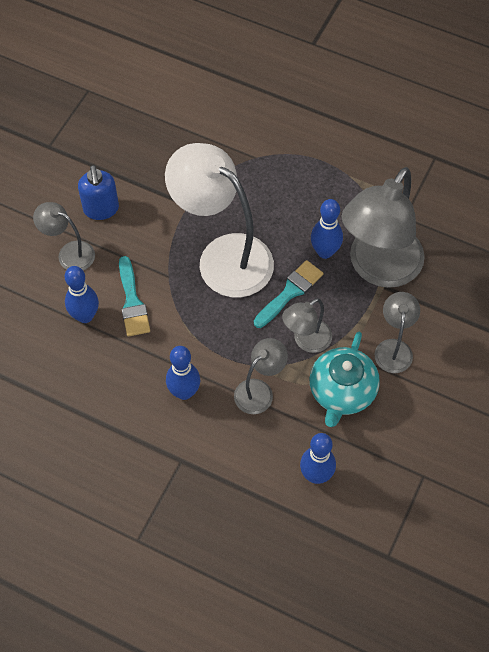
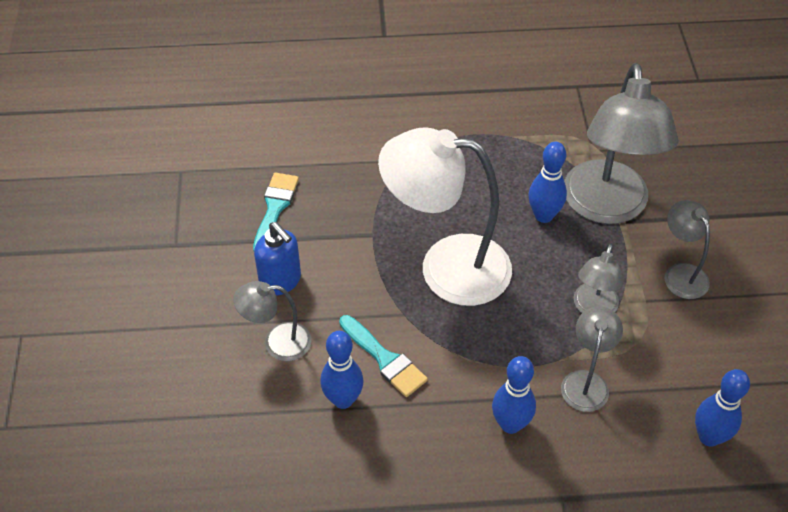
camera: 30 degrees left, 10 degrees down
(290, 292) = (540, 270): turquoise brush -> turquoise brush (275, 209)
(342, 392) = (667, 340): turquoise teapot -> none

